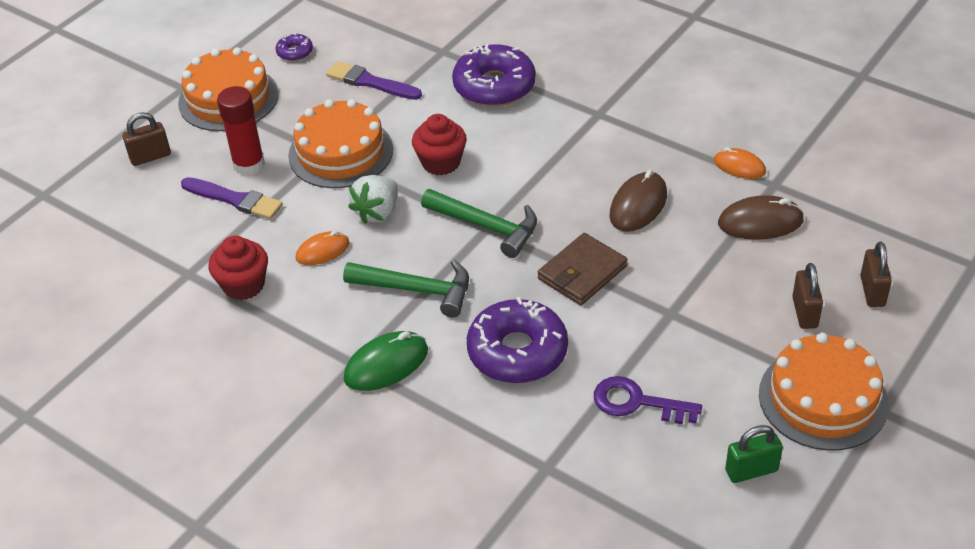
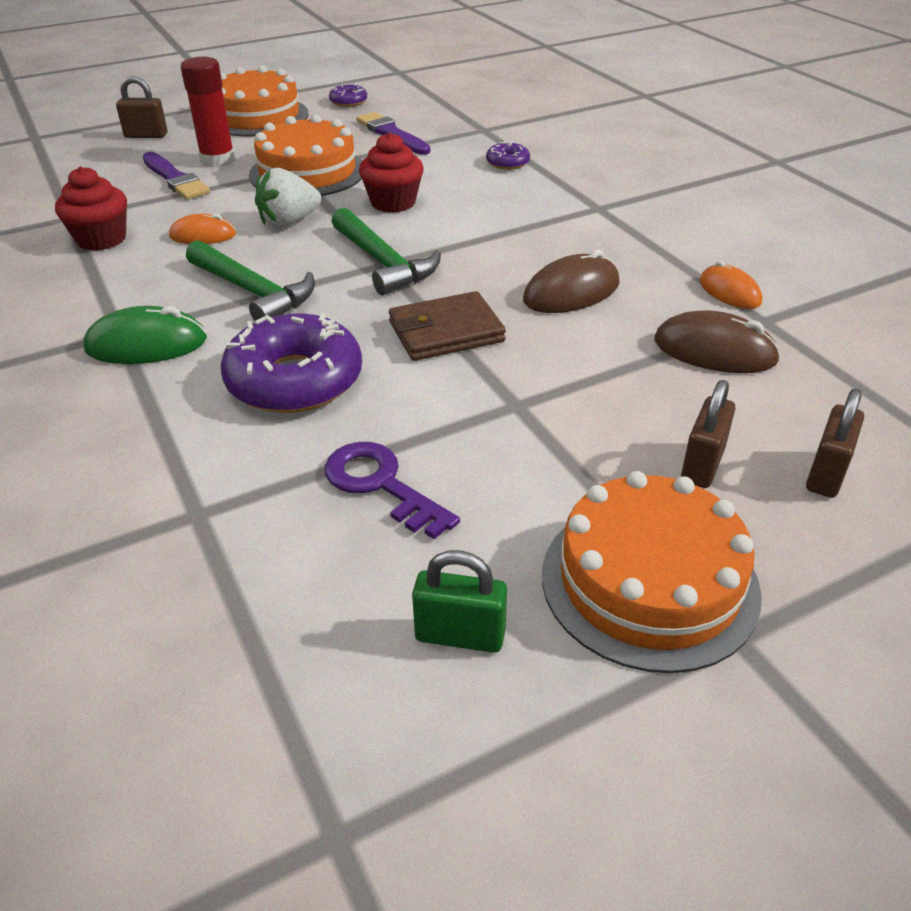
camera: 25 degrees right, 5 degrees down
(494, 86) = (507, 163): purple donut -> purple donut, size x0.46

